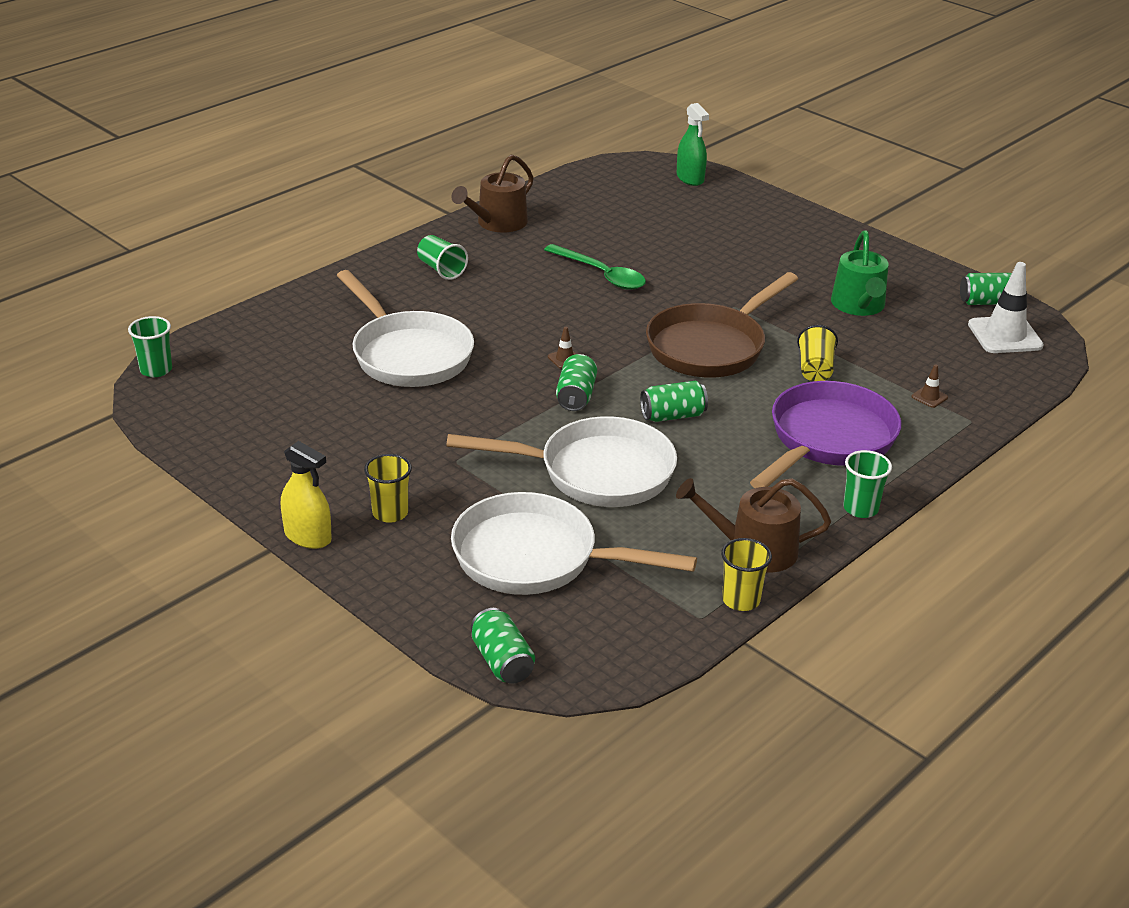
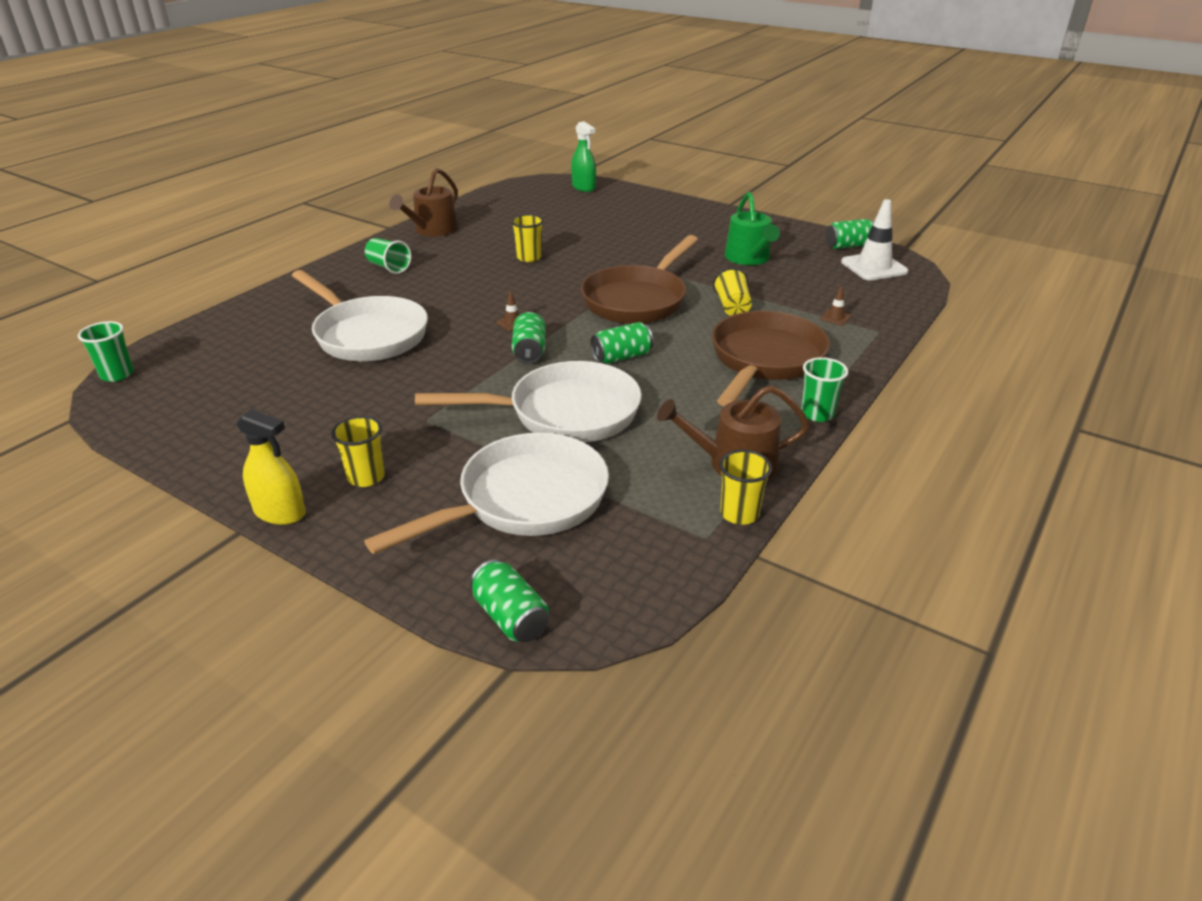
camera: 10 degrees left, 0 degrees up
(536, 558) = (524, 501): white pan -> white pan turned 135 degrees clockwise
(601, 275) = (529, 257): green spoon -> yellow cup
(827, 440) = (764, 361): purple pan -> brown pan

